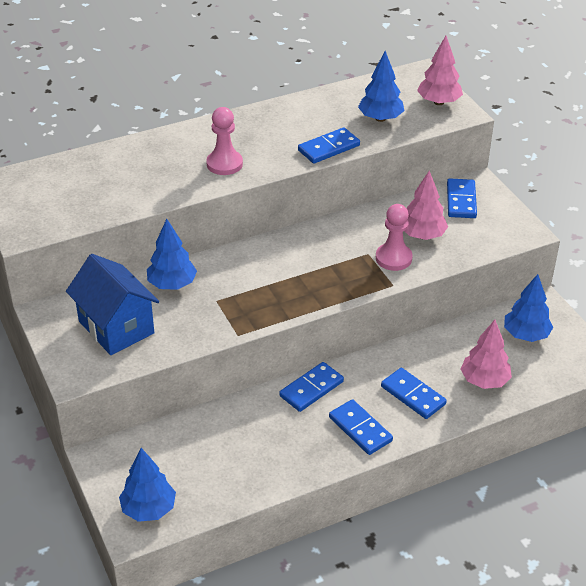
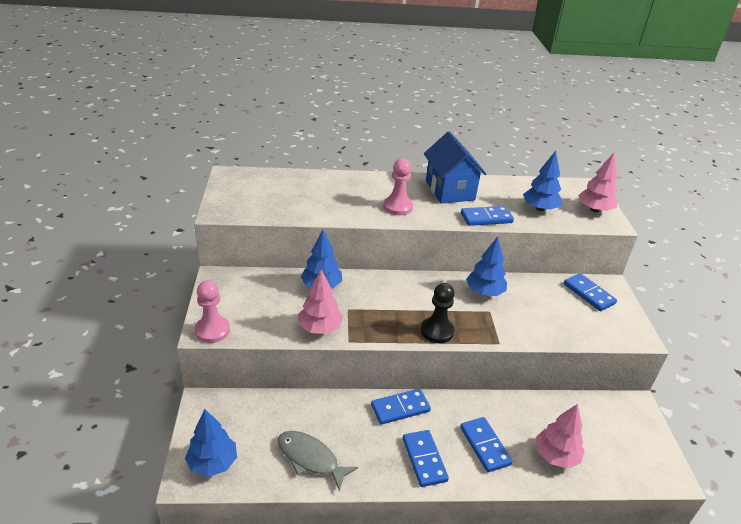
camera: 20 degrees right, 5 degrees down
(116, 327) = (260, 304): blue house -> blue house (450, 190)
(247, 469) = (310, 458): none -> grey fish
(324, 293) = (437, 331): none -> black pawn
(393, 258) = (510, 322): pink pawn -> pink pawn (212, 330)
(422, 235) = (543, 311): pink tree -> pink tree (320, 328)
(461, 201) = (589, 294): blue domino -> blue domino turned 60 degrees counterclockwise
(526, 335) = (610, 427): blue tree -> blue tree (484, 292)

